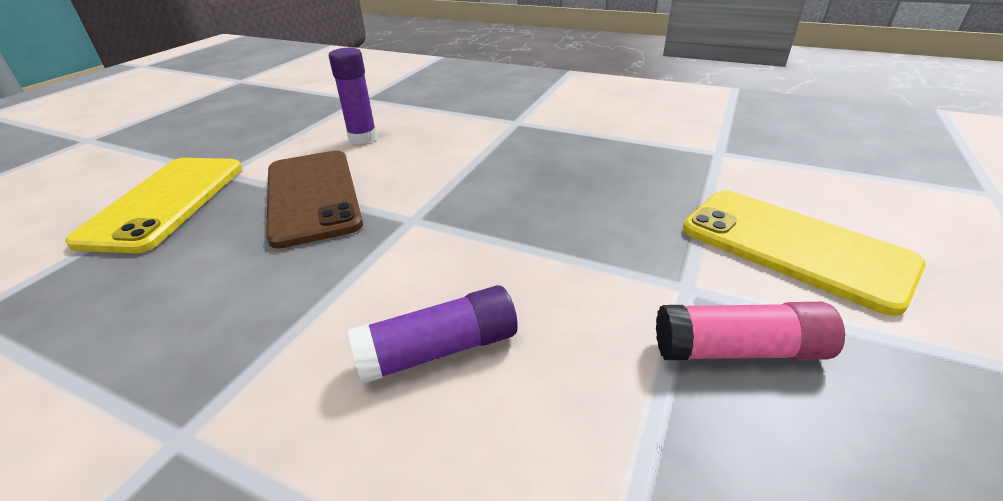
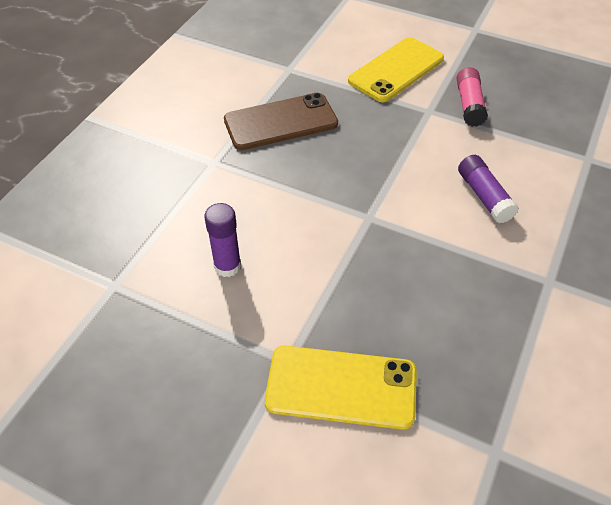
camera: 90 degrees left, 15 degrees up
(313, 196) = (336, 280): brown phone -> brown phone (280, 122)

